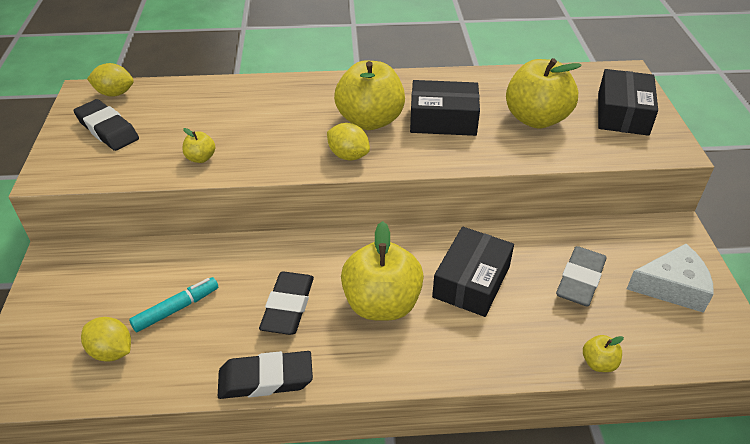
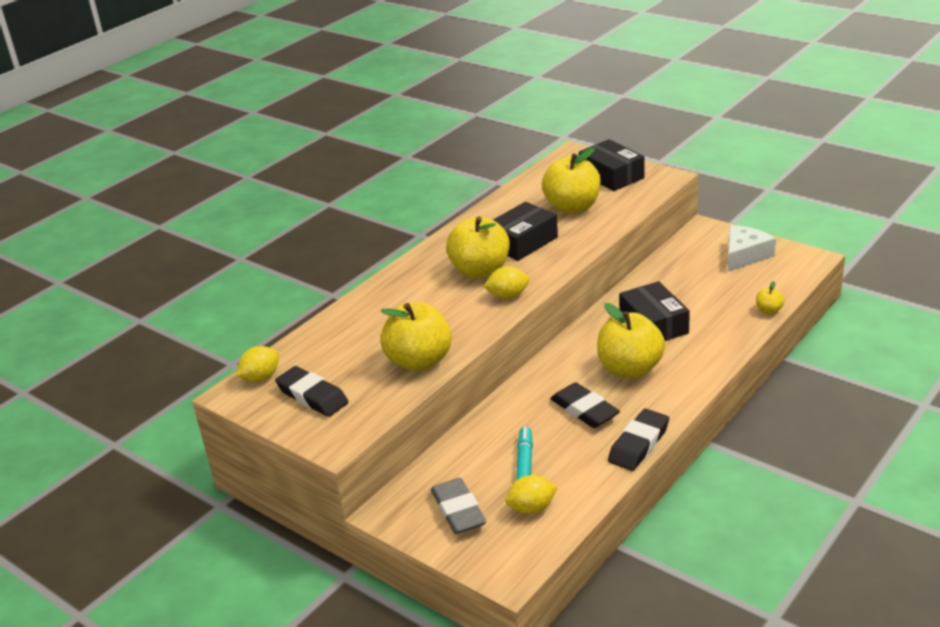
camera: 45 degrees left, 10 degrees down
(107, 129) = (312, 396): black eraser -> black eraser turned 45 degrees clockwise
(201, 158) = (419, 361): yellow apple -> yellow apple, size x2.30
(580, 280) = (701, 284): grey eraser -> grey eraser (458, 510)

